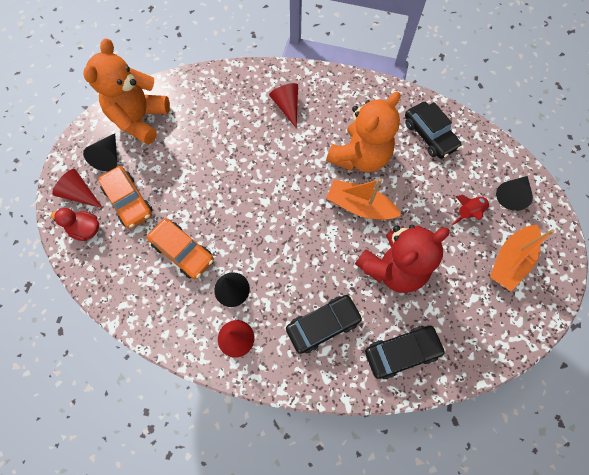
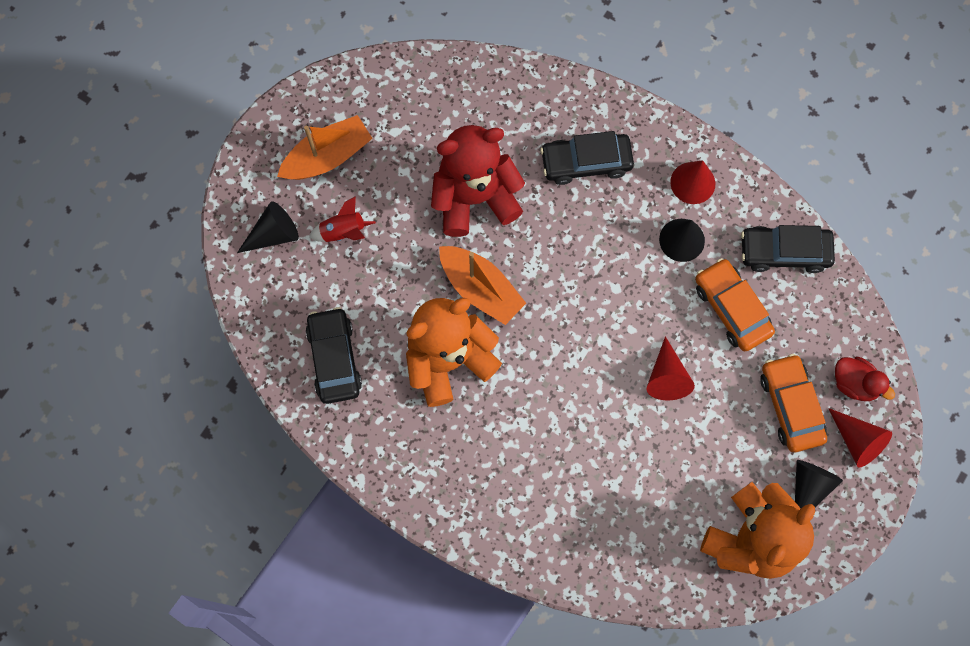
camera: 160 degrees left, 5 degrees up
(287, 107) = (521, 481): red cone -> red cone (666, 377)
(401, 352) = (508, 104): black car -> black car (784, 252)

